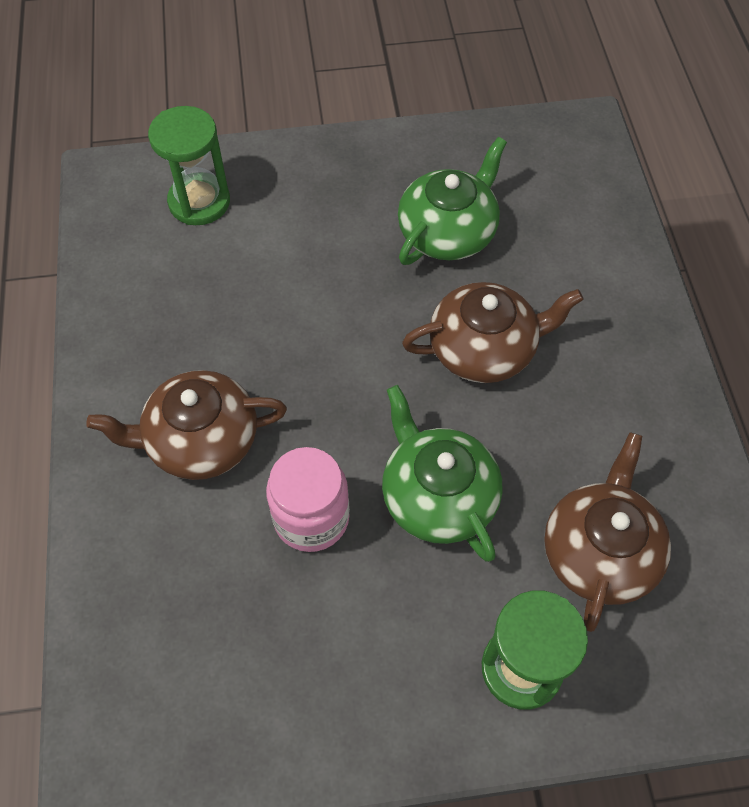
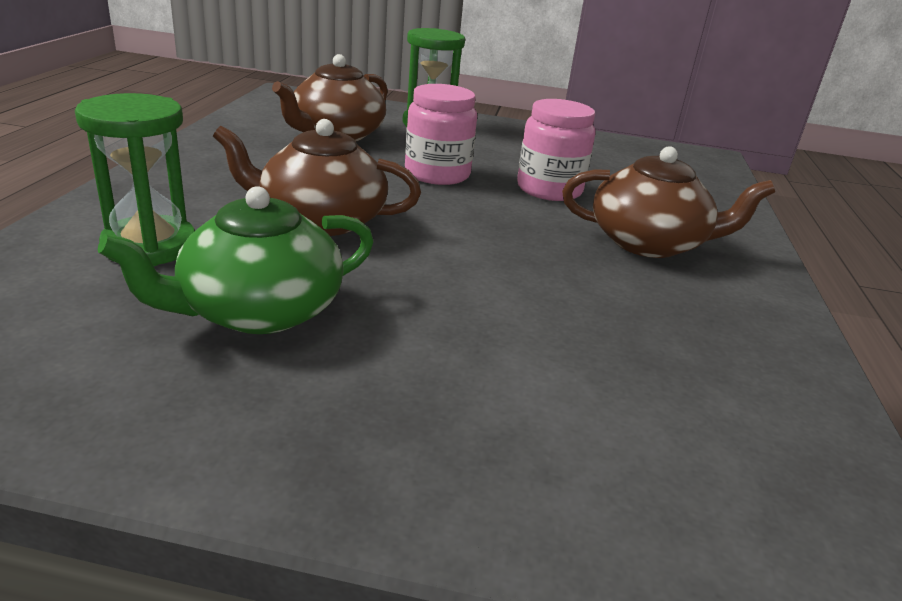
camera: 165 degrees left, 30 degrees down
(199, 202) = (660, 470): green hourglass -> green hourglass (149, 246)
(437, 496) = (437, 174): green teapot -> pink jar

